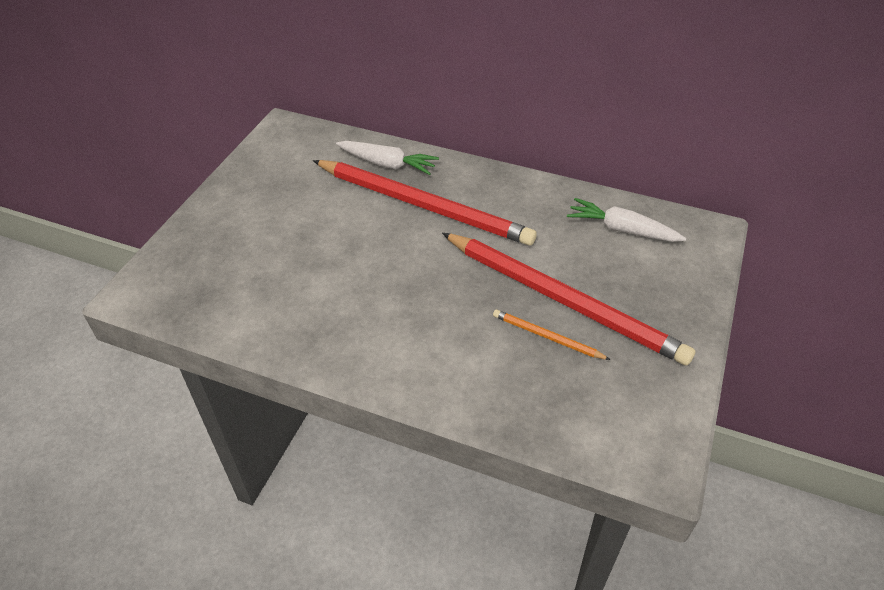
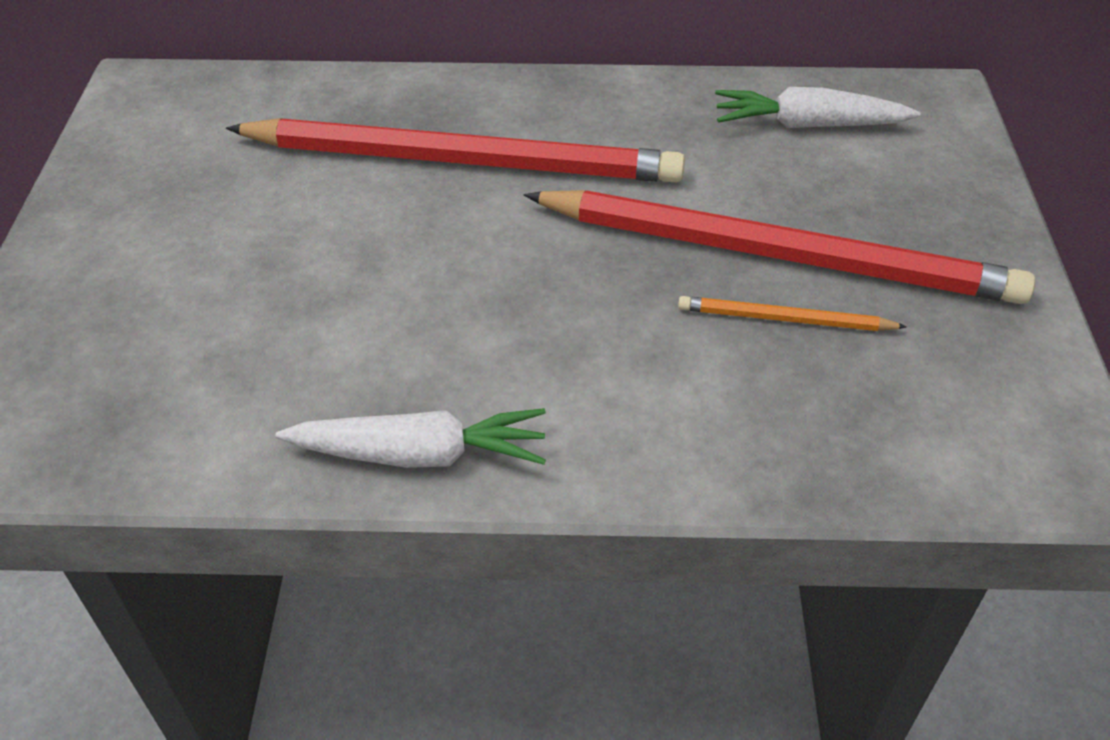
camera: 20 degrees left, 0 degrees up
(387, 164) = (364, 108): white carrot -> white carrot (420, 454)

